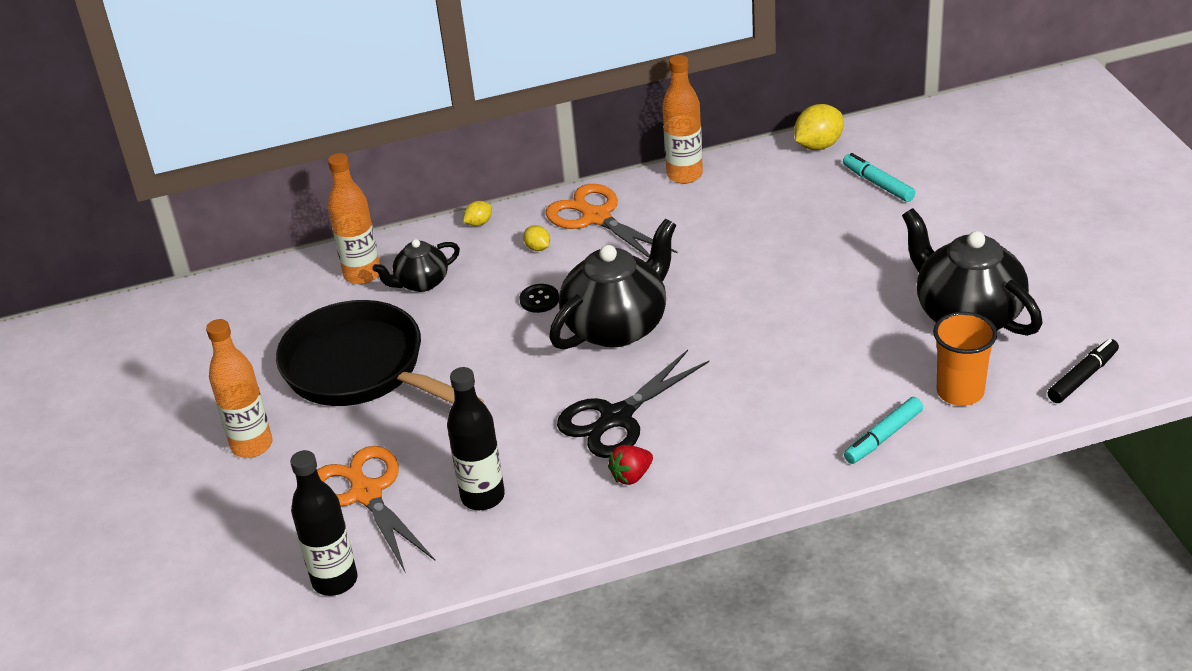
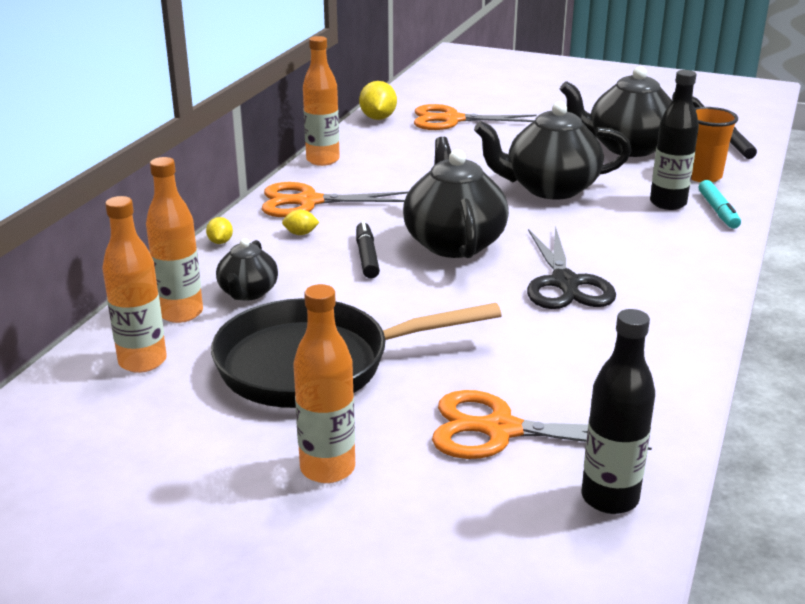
camera: 55 degrees left, 10 degrees down
(289, 300) = (142, 361): none -> orange bottle
(483, 497) = (586, 374): black bottle -> black bottle (668, 203)
(539, 300) = (367, 257): black button -> black marker
(631, 476) = (645, 304): red strawberry -> none
(796, 319) = (550, 188): none -> black teapot
(878, 184) = (452, 120): turquoise marker -> orange scissors

